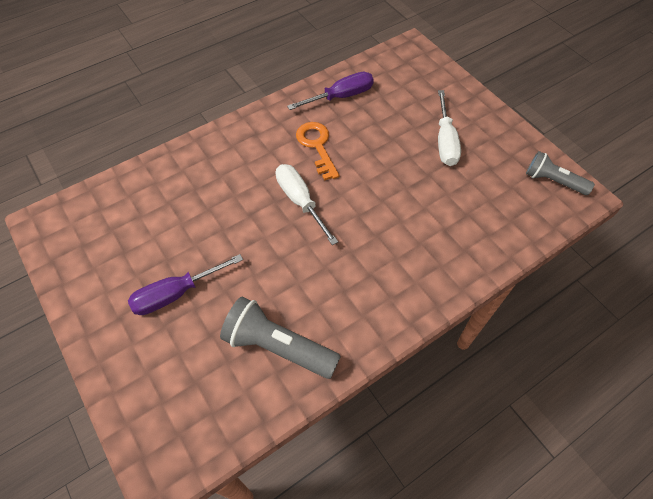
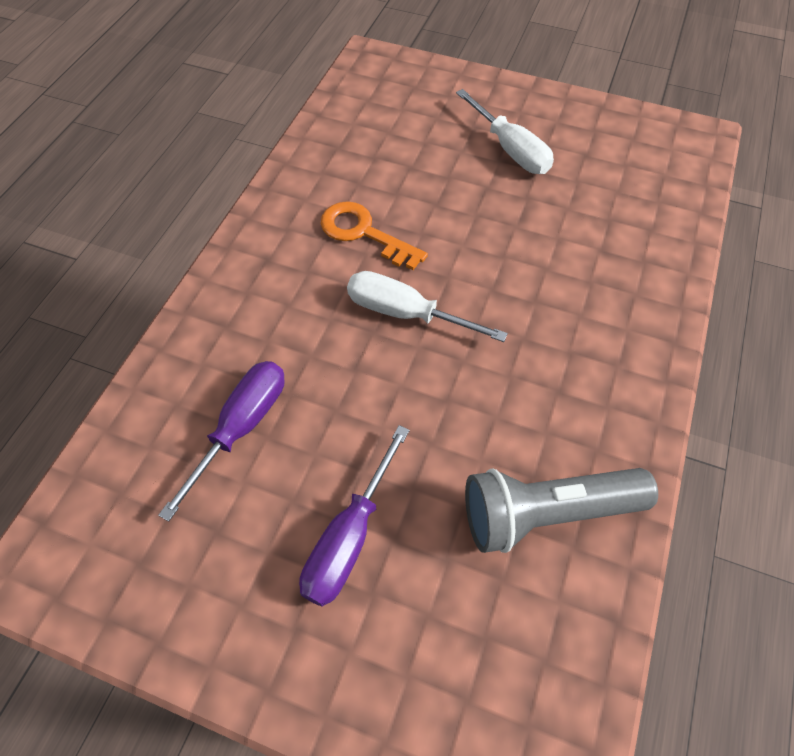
camera: 35 degrees left, 0 degrees up
(340, 97) = (338, 157): purple screwdriver -> purple screwdriver (241, 428)
(553, 181) = (659, 136): grey flashlight -> none

